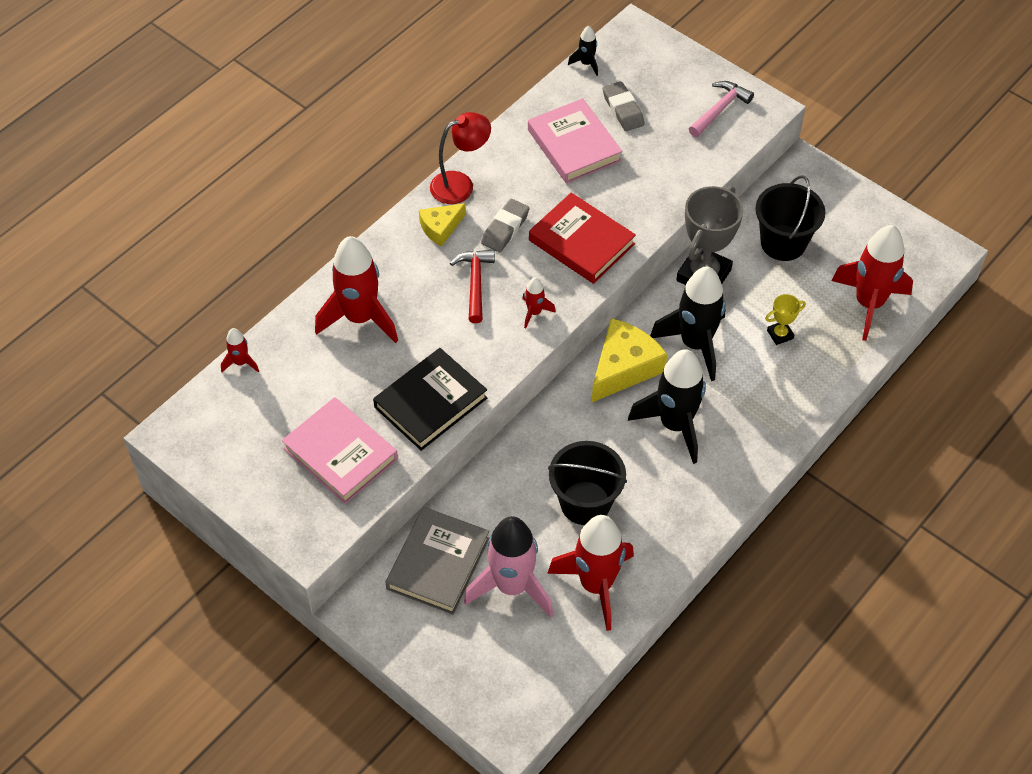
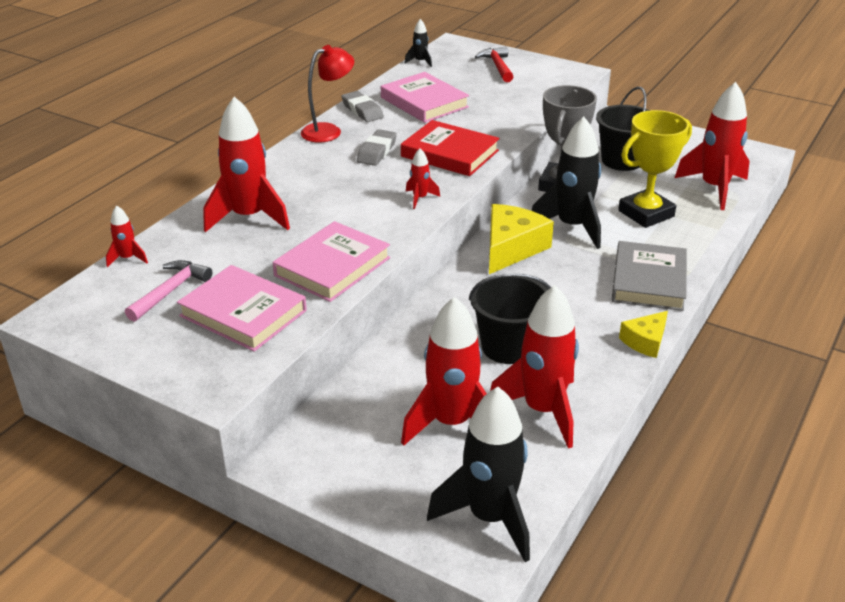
camera: 10 degrees left, 20 degrees down
(430, 402) = (332, 266): black book -> pink book
(438, 563) = (364, 413): grey book -> grey book (648, 281)
(440, 228) = (316, 156): yellow cheese -> yellow cheese (645, 341)
(475, 283) = (358, 186): red hammer -> red hammer (497, 66)
(512, 586) = (451, 423): pink rocket -> red rocket
(623, 109) = (459, 81): grey eraser -> grey eraser (362, 111)
(675, 425) = (575, 281): black rocket -> black rocket (490, 517)
(719, 110) = (541, 75): pink hammer -> pink hammer (170, 291)
(780, 334) = (646, 213): yellow trophy -> yellow trophy, size x2.13

